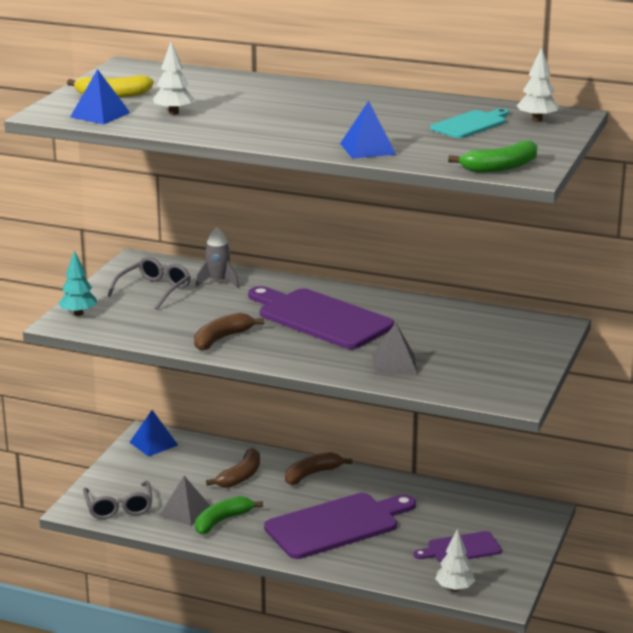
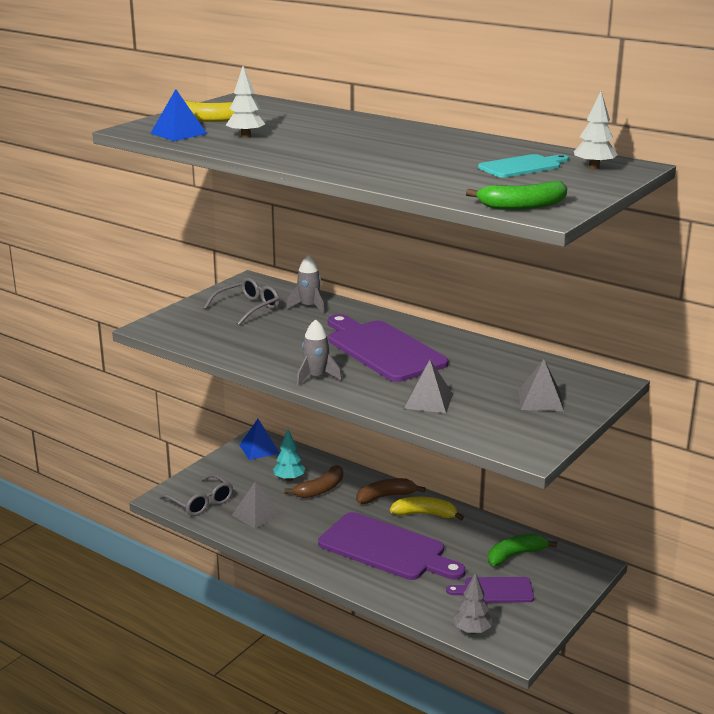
camera: 15 degrees right, 0 degrees up
(78, 313) = (169, 321): turquoise tree -> turquoise tree (289, 479)
(119, 507) = (201, 502): grey glasses -> grey glasses turned 45 degrees counterclockwise
(221, 339) = (280, 358): brown banana -> none
(222, 521) = (284, 528): green banana -> green banana (515, 555)
(270, 354) = (316, 377): none -> grey rocket
(336, 525) = (386, 548): purple cutting board -> purple cutting board turned 45 degrees clockwise
(360, 486) = (425, 514): none -> yellow banana
(368, 149) = (401, 179): blue pyramid -> none
(454, 588) = (472, 630): white tree -> grey tree
(500, 350) = (540, 400): none -> grey pyramid

